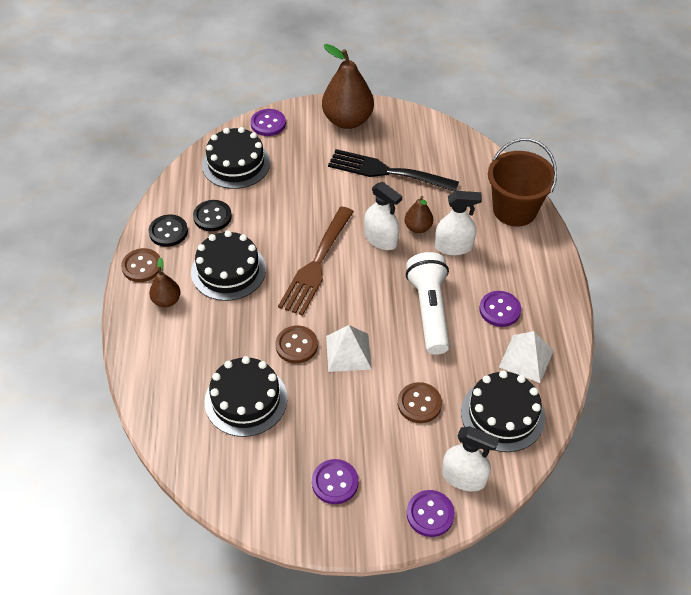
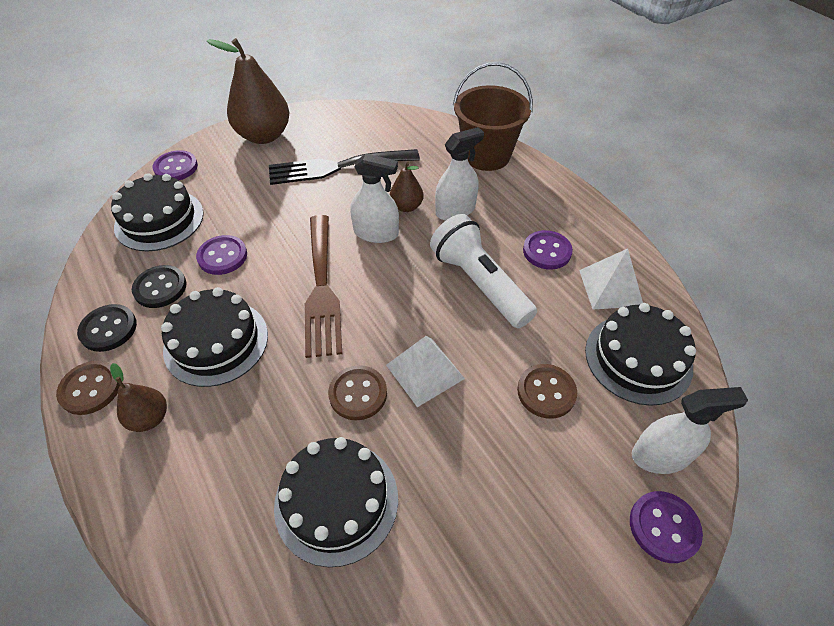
camera: 30 degrees left, 0 degrees up
(335, 482) = (525, 553): purple button -> purple button (222, 256)

